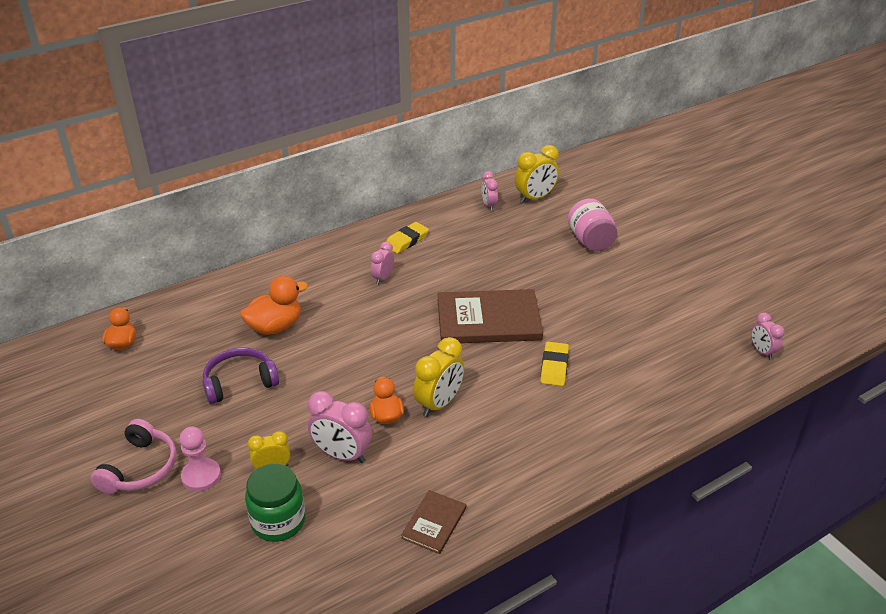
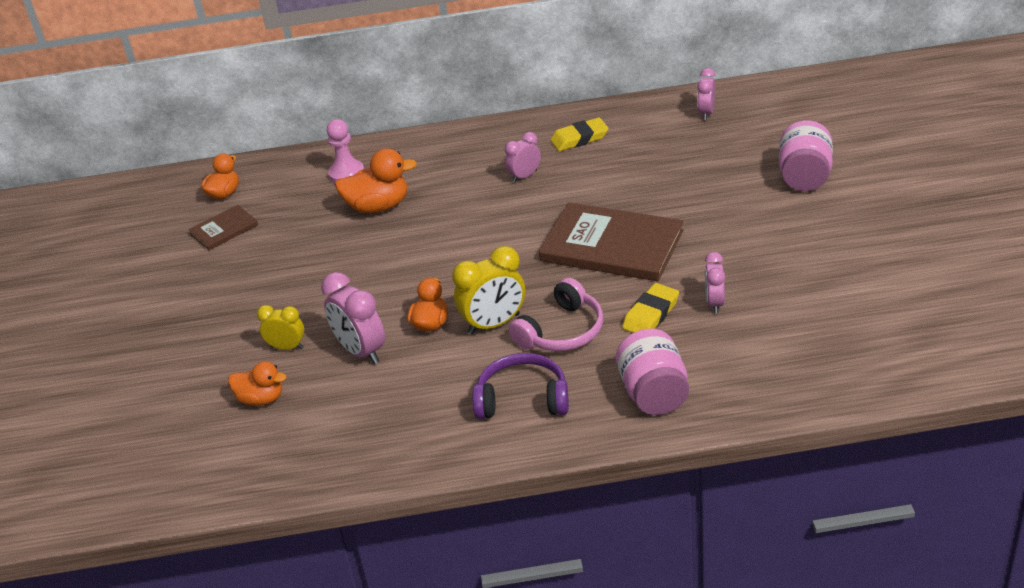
camera: 30 degrees right, 0 degrees up
(140, 468) = (170, 317): pink headphones -> pink headphones (562, 331)
(201, 476) = (218, 338): pink pawn -> pink pawn (347, 173)
(239, 382) = (308, 256): purple headphones -> purple headphones (522, 399)
(278, 521) = (261, 399): green jar -> orange duck
(434, 523) = (407, 442): brown book -> brown book (224, 229)
(535, 198) = (771, 113): yellow clock -> none
(599, 429) = (653, 394): none -> pink jar
(762, 352) = (931, 355): pink clock -> pink clock (714, 303)

